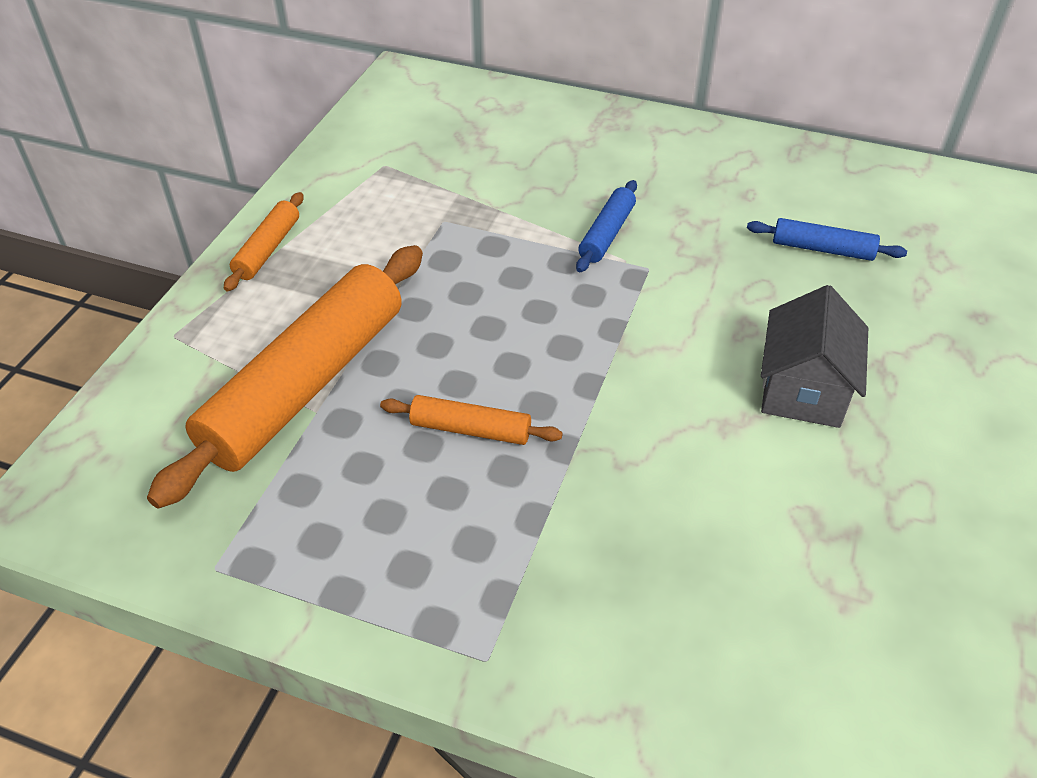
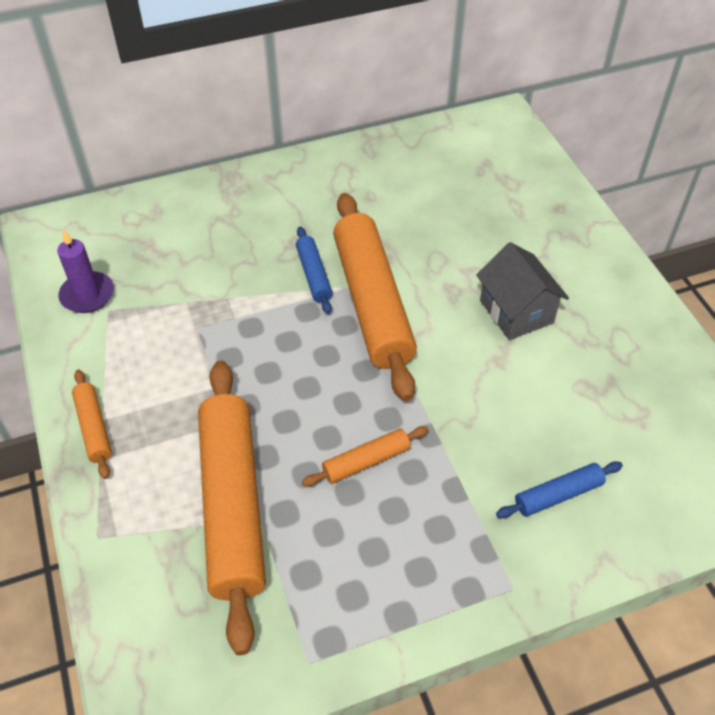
camera: 40 degrees left, 5 degrees up
(381, 144) = (87, 295): none -> purple candle
(641, 291) = (372, 303): none -> orange rolling pin
(822, 249) = (445, 211): blue rolling pin -> blue rolling pin (558, 495)

